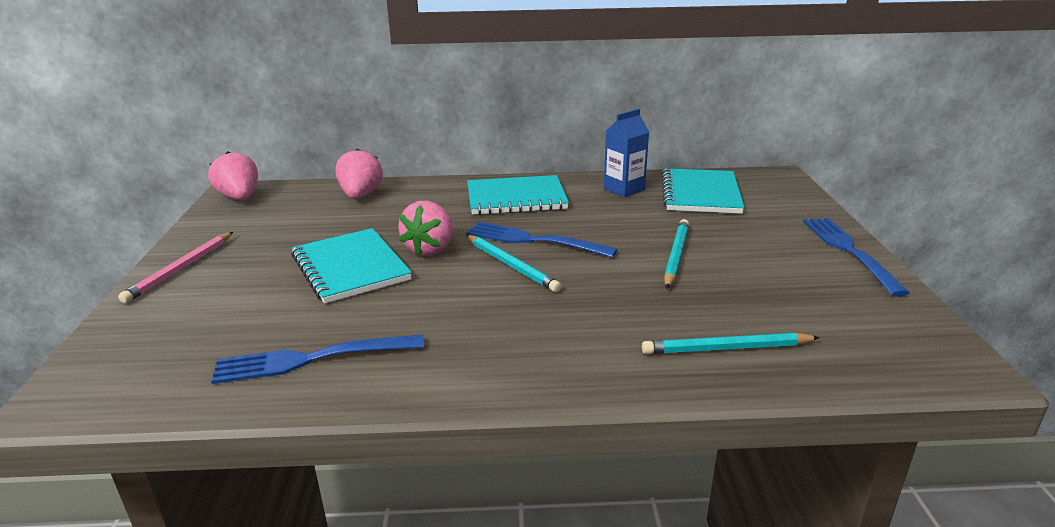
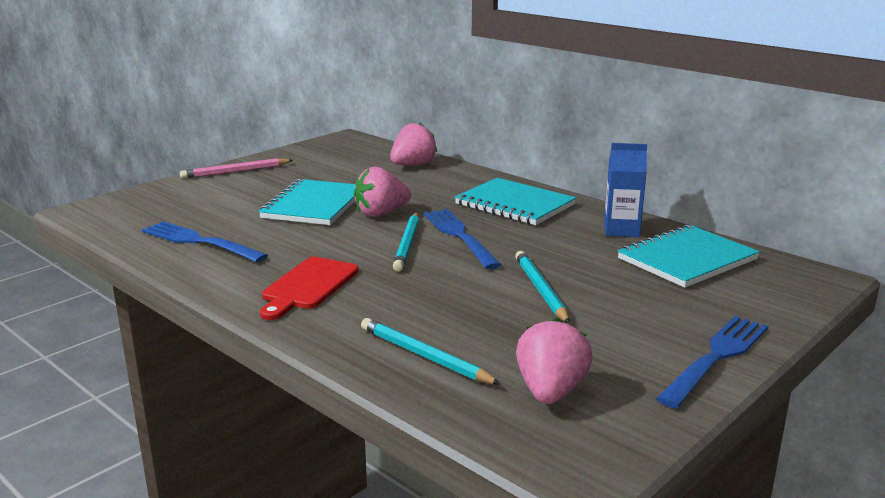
camera: 45 degrees right, 5 degrees down
(239, 198) = (341, 142): pink strawberry -> pink strawberry (550, 391)
(518, 344) = (308, 286): none -> red cutting board
(676, 256) = (540, 290): turquoise pencil -> turquoise pencil turned 75 degrees counterclockwise

